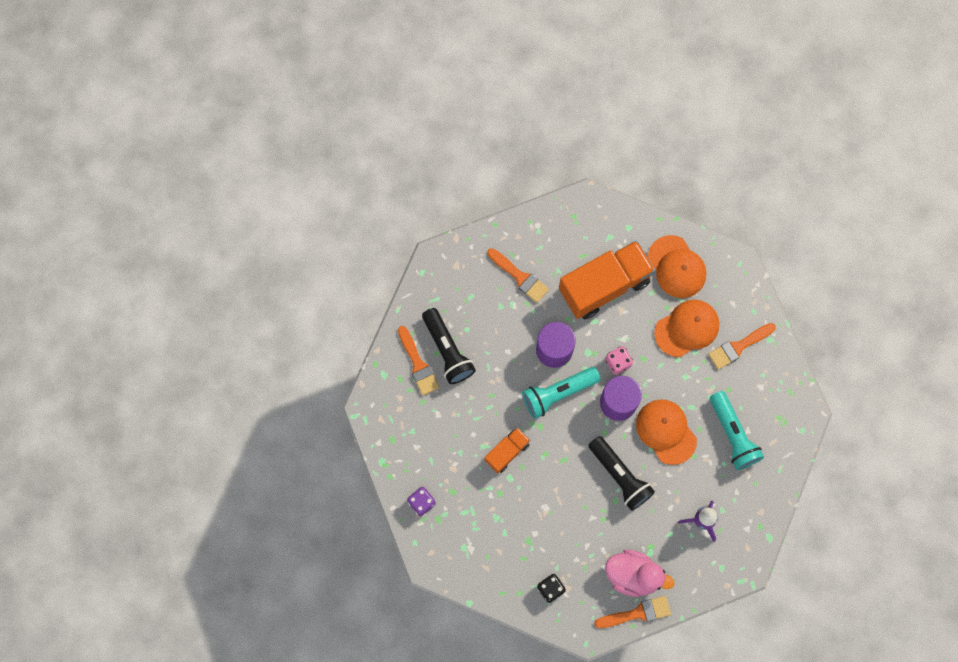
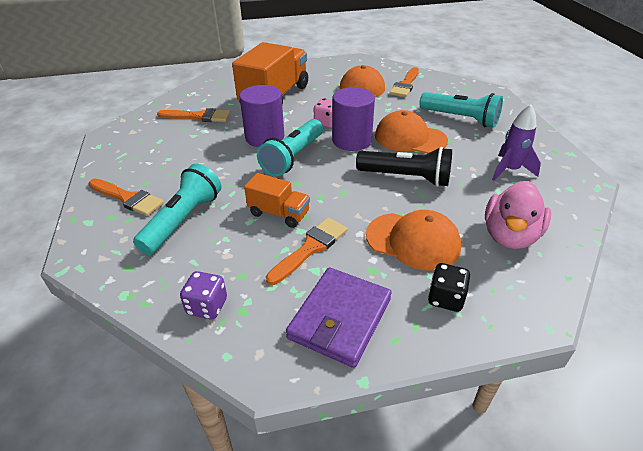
camera: 35 degrees left, 35 degrees down
(443, 415) = (183, 220): none -> turquoise flashlight
(447, 350) = (156, 177): black flashlight -> none
(485, 560) = (340, 318): none -> purple wallet
(507, 452) = (279, 213): orange truck -> orange truck turned 105 degrees clockwise
(633, 575) = (509, 236): pink duck -> pink duck turned 135 degrees clockwise
(637, 613) = (556, 263): orange brush -> orange brush (310, 248)
(676, 267) = (319, 73): orange cap -> orange cap (413, 241)

